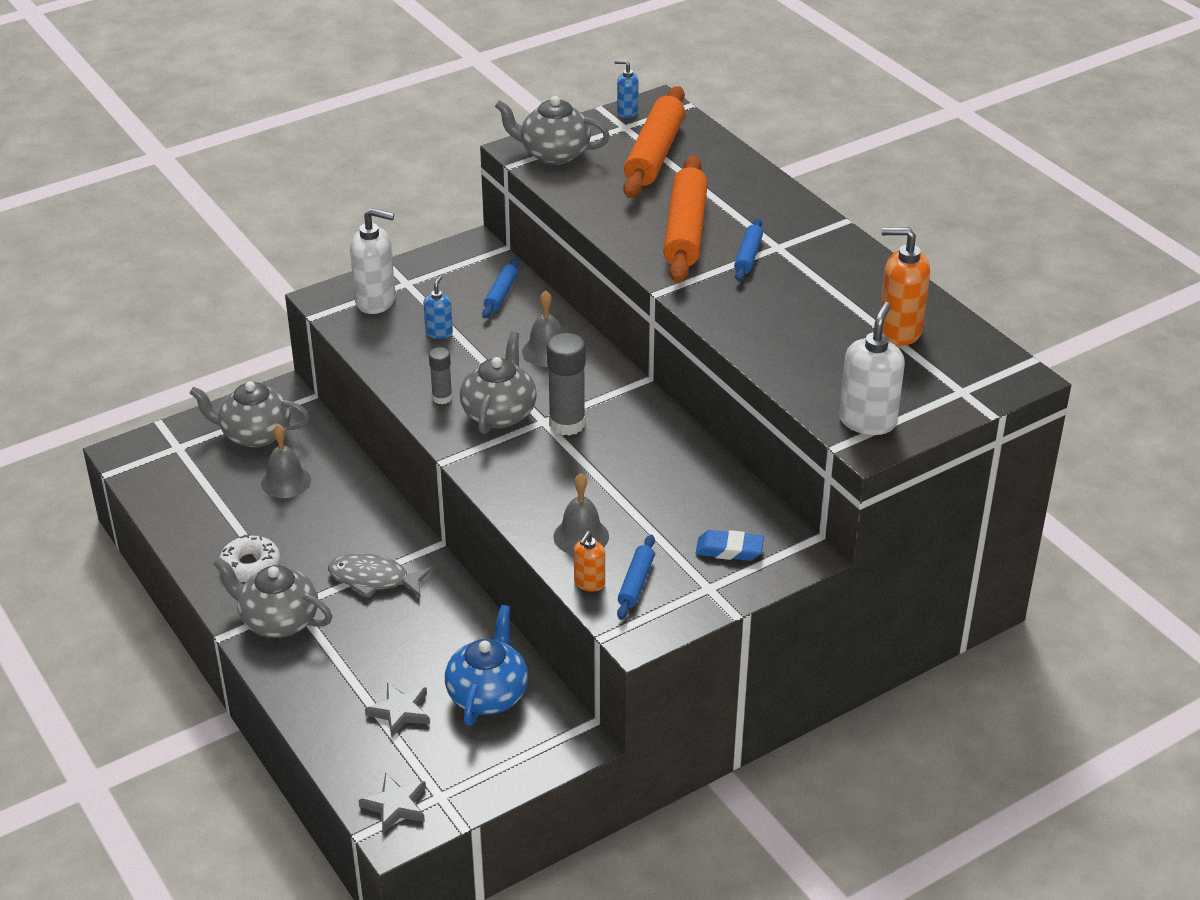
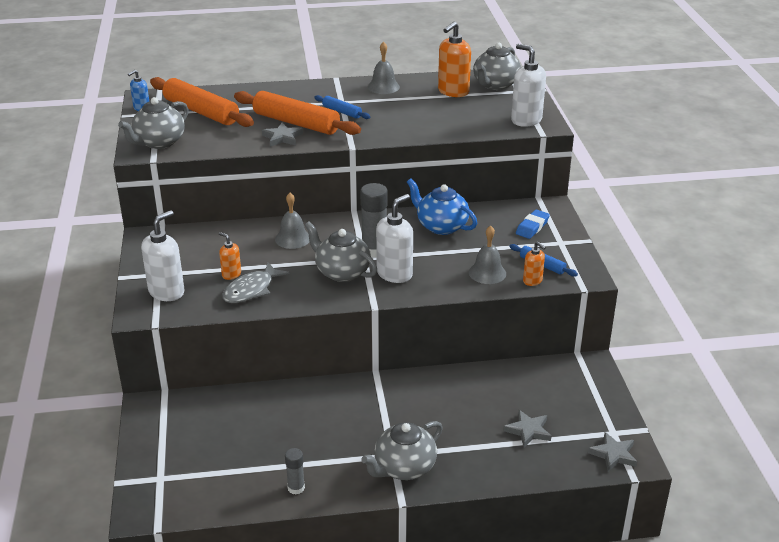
camera: 65 degrees left, 5 degrees down
(250, 566) = (334, 468): white donut -> none
(255, 434) = (183, 431): grey teapot -> grey teapot (495, 85)
(286, 481) = (252, 428): grey bell -> grey bell (383, 87)
(374, 579) = (391, 410): grey fish -> grey fish (251, 290)
(439, 333) = (231, 274): blue soap dispenser -> orange soap dispenser
(442, 398) = (305, 290): grey glue stick -> grey glue stick (296, 488)
(488, 694) = (532, 388): blue teapot -> blue teapot (441, 226)
(501, 294) = (213, 240): blue rolling pin -> none
(524, 457) = (394, 274): none -> white soap dispenser
(637, 233) = (282, 137): none -> grey star

